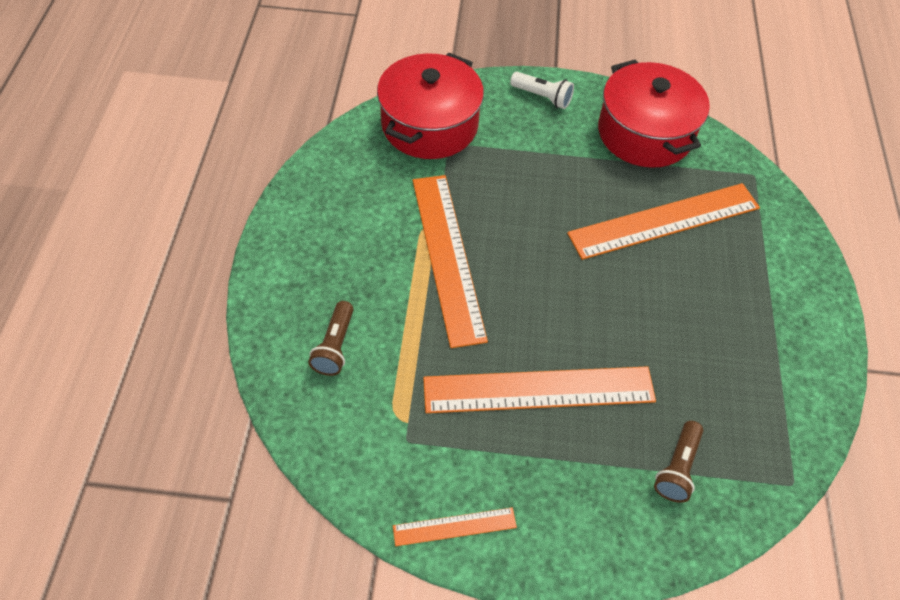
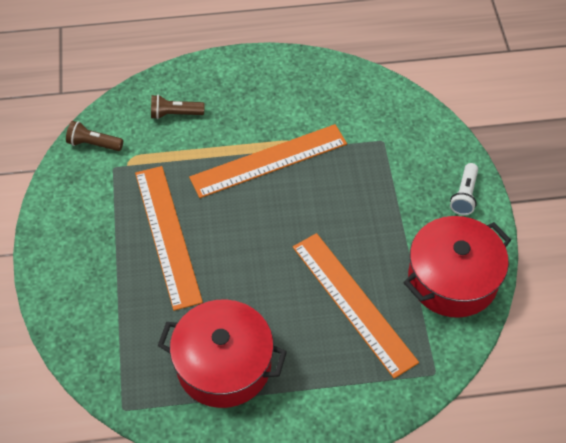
camera: 80 degrees right, 0 degrees up
(429, 125) = (398, 124): red pot -> red pot (224, 365)
(454, 527) = (58, 204): orange ruler -> none
(677, 468) = (122, 329): brown flashlight -> brown flashlight (94, 144)

